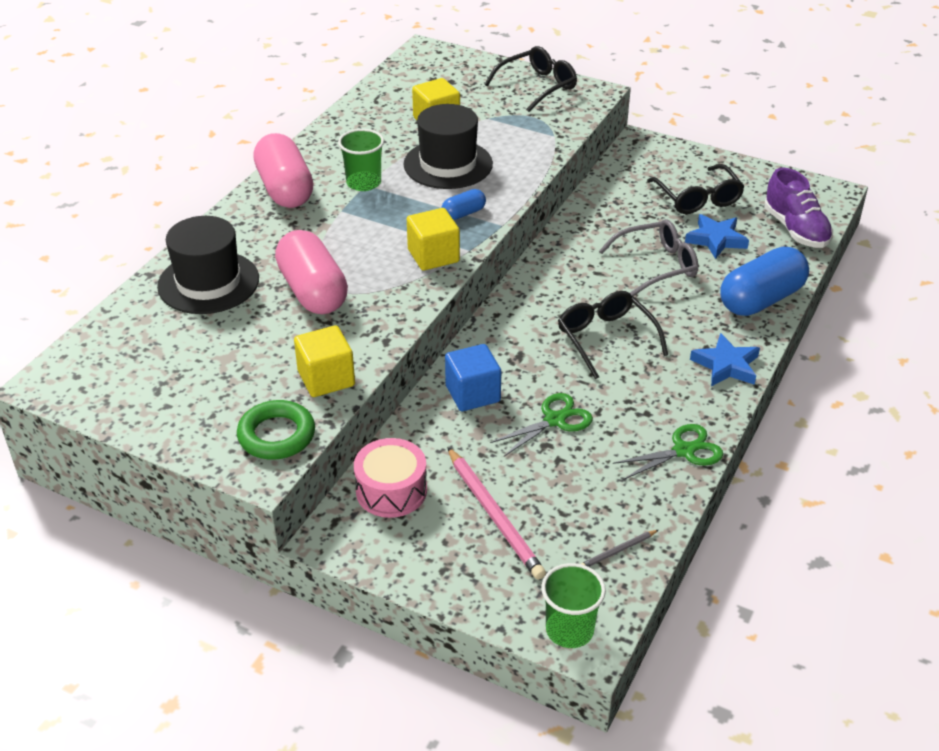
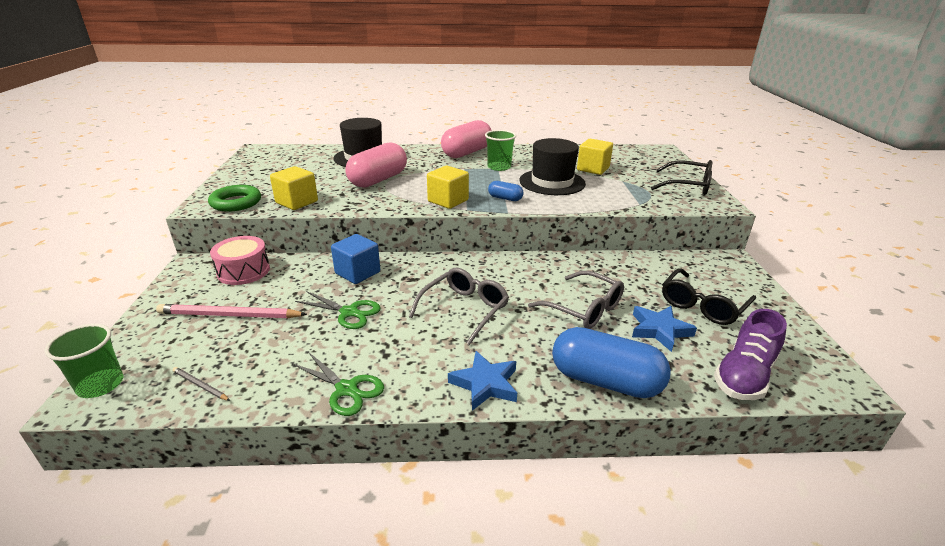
camera: 60 degrees right, 10 degrees down
(494, 515) = (229, 315): pink pencil -> pink pencil turned 60 degrees clockwise
(606, 339) = (464, 309): black glasses -> grey glasses

